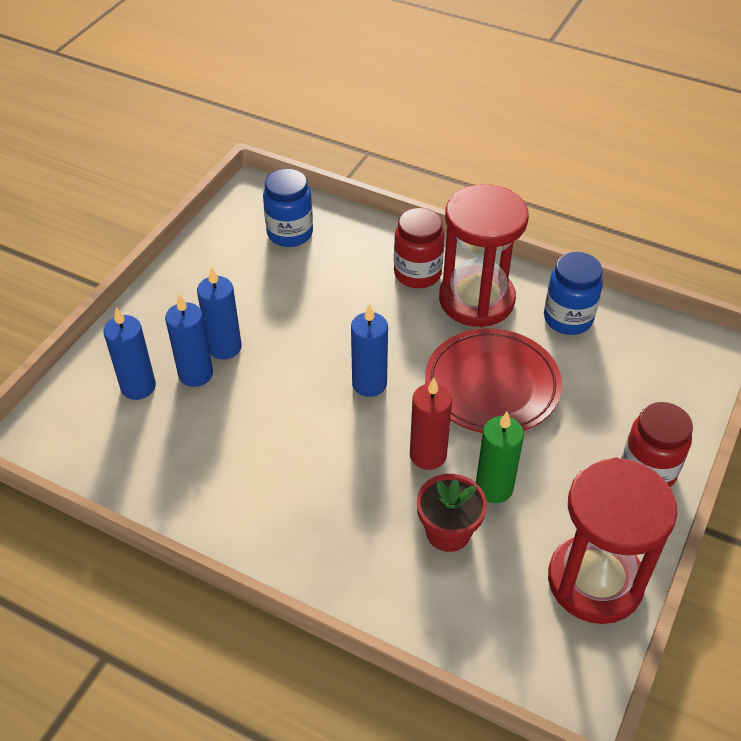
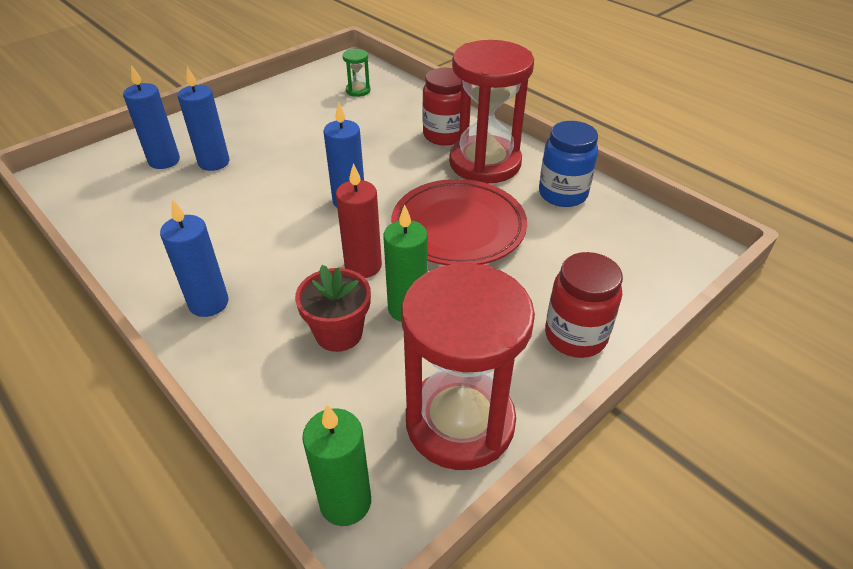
camera: 20 degrees right, 5 degrees down
(224, 347) = (250, 150): blue candle -> blue candle (208, 303)
(290, 233) = (358, 91): blue jar -> green hourglass
(544, 678) = (345, 502): none -> green candle

